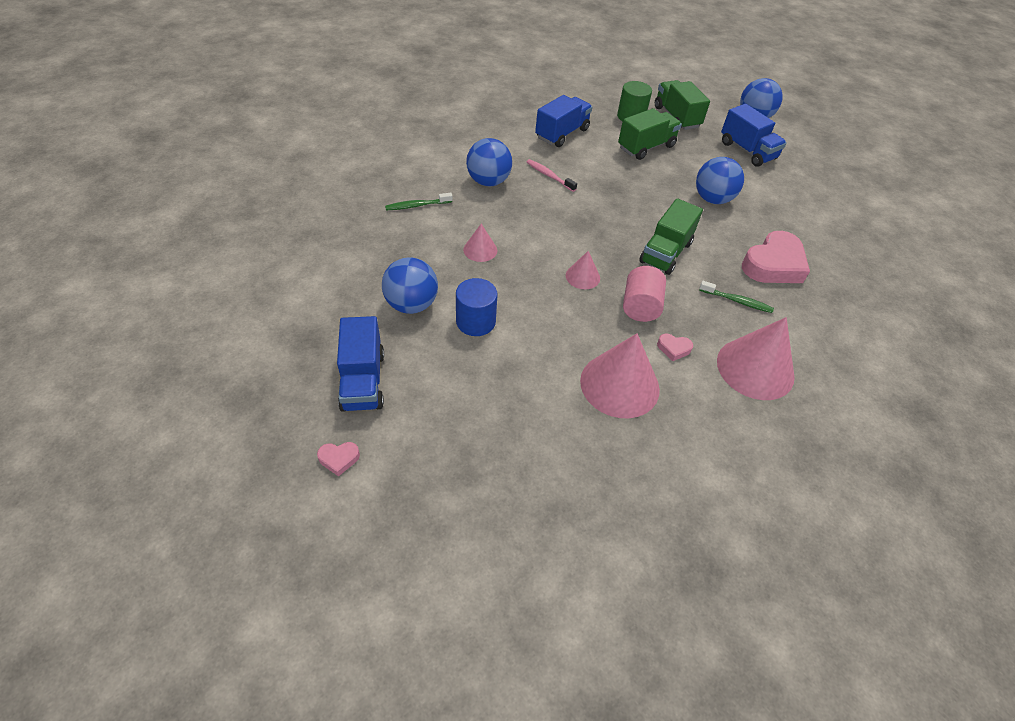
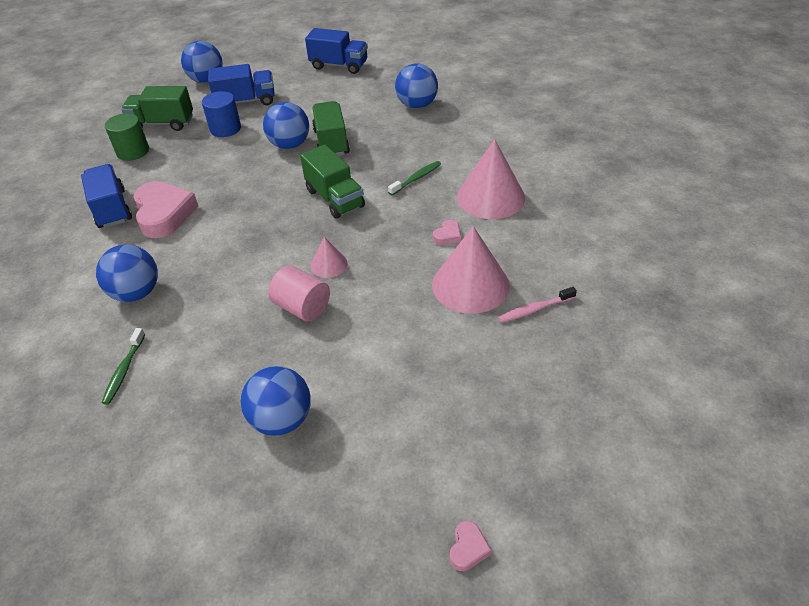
camera: 60 degrees left, 5 degrees down
(363, 380) = (369, 497): blue truck -> blue truck (339, 65)
(475, 321) = (339, 368): blue cylinder -> blue cylinder (225, 128)
(480, 250) = (238, 333): pink cone -> none
(549, 176) = (169, 241): pink toothbrush -> pink toothbrush (534, 309)
(640, 307) = (389, 239): pink cylinder -> pink cylinder (302, 307)
(646, 147) = (186, 158): green truck -> green truck (331, 142)
(773, 264) = (389, 142): pink heart -> pink heart (164, 214)
(851, 267) = (417, 105): none -> blue ball

